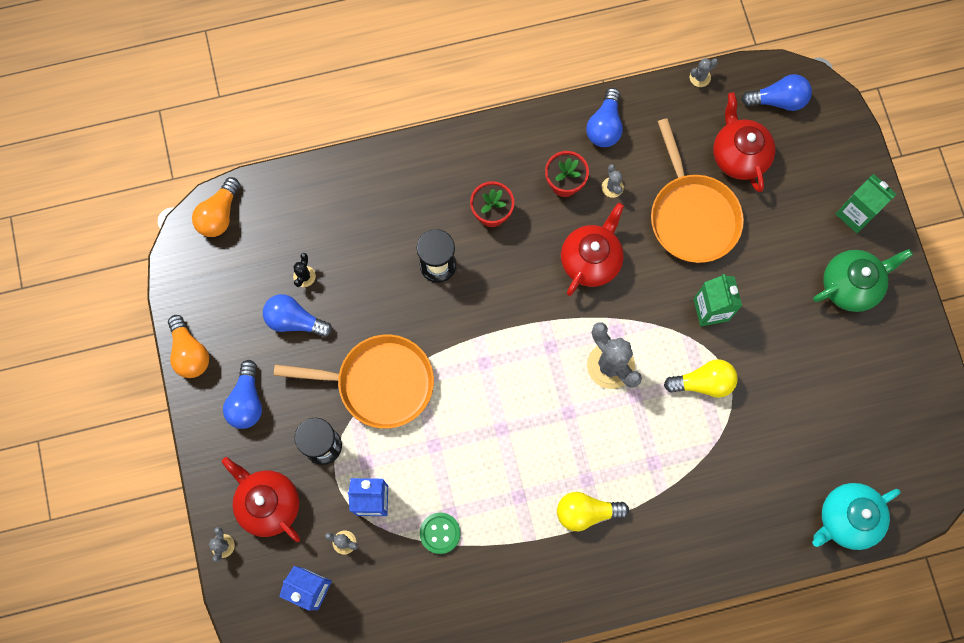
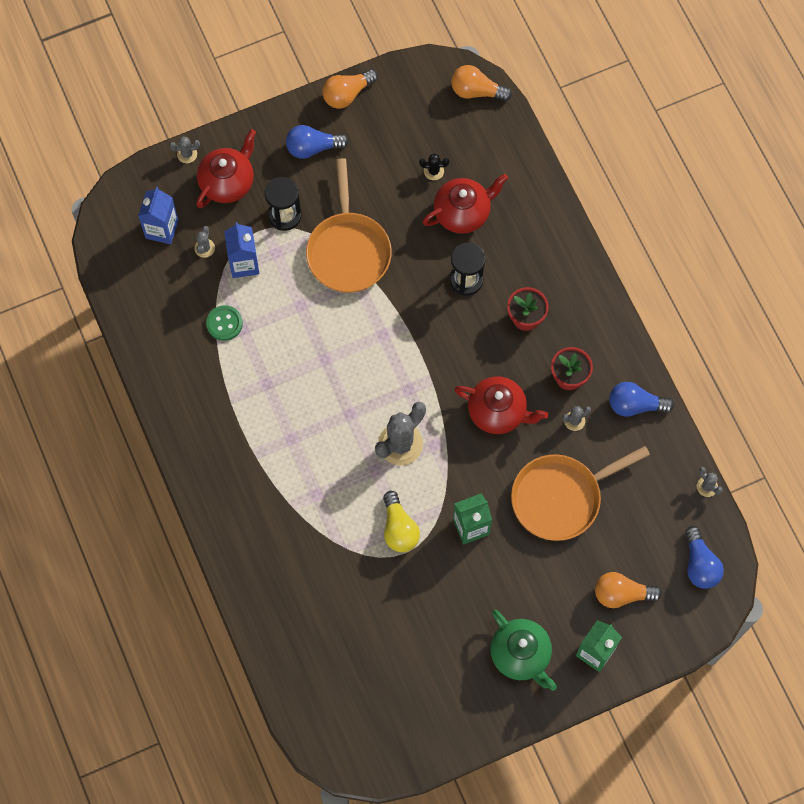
camera: 80 degrees right, 5 degrees down
(295, 320) = (391, 171): blue light bulb -> none
(586, 512) = (262, 442): yellow light bulb -> none
(738, 155) = (632, 533): red teapot -> red teapot (463, 213)
(799, 178) = (622, 594): none -> orange light bulb
(846, 519) = (293, 674): turquoise teapot -> none

